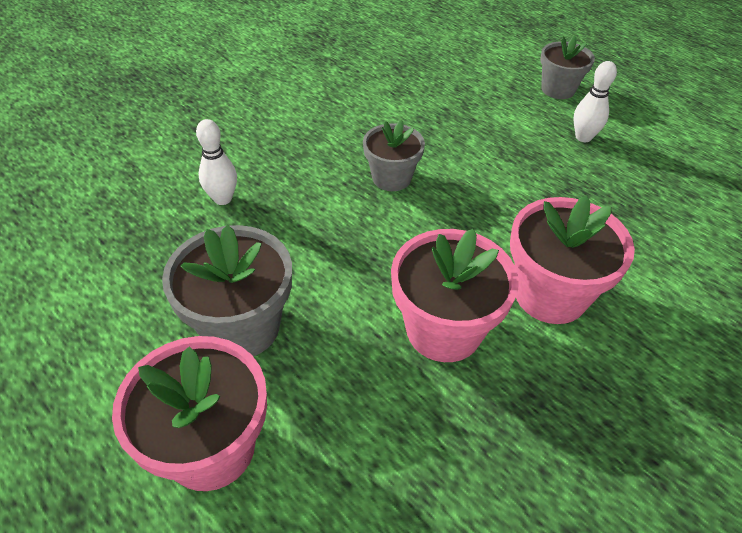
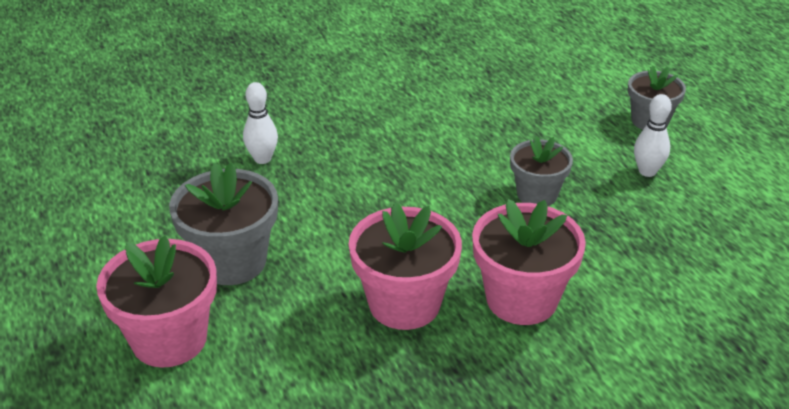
camera: 20 degrees right, 10 degrees down
(391, 178) = (426, 171): grey flower pot -> grey flower pot (537, 194)

